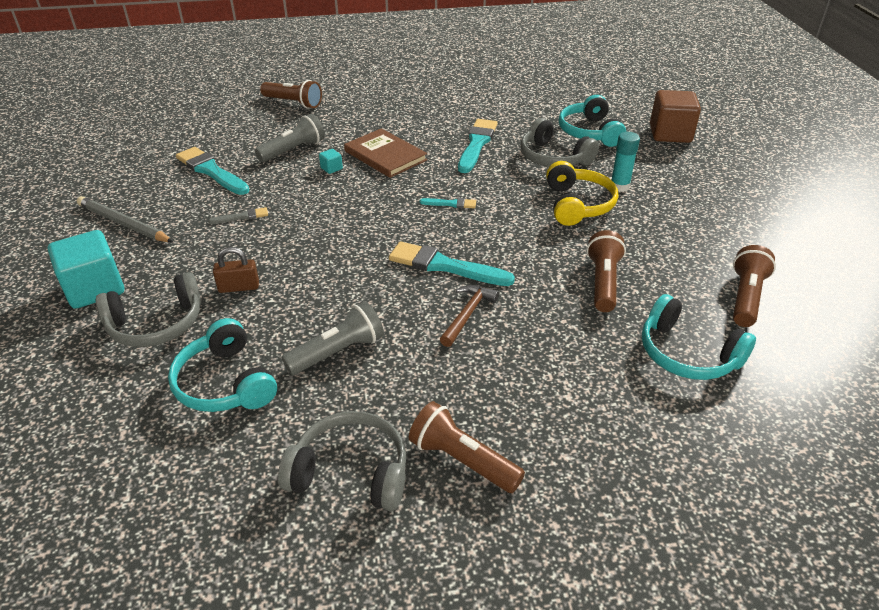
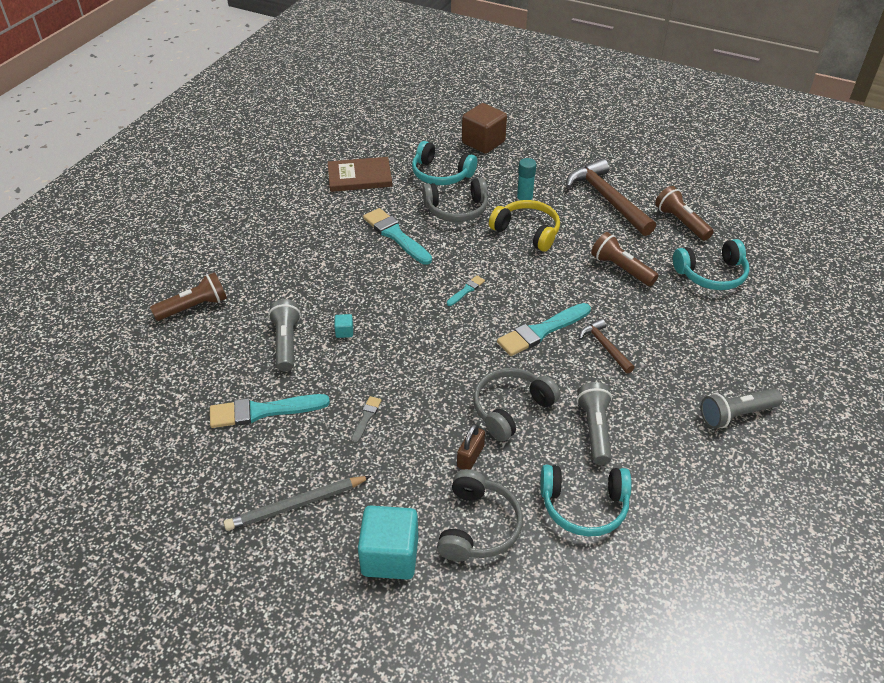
camera: 55 degrees left, 5 degrees up
(351, 472) = (715, 471): grey headphones -> grey headphones (511, 409)
(385, 155) = (358, 292): brown book -> brown book (359, 177)
(462, 460) = (736, 415): brown flashlight -> grey flashlight
(702, 232) = (607, 199): none -> brown hammer

